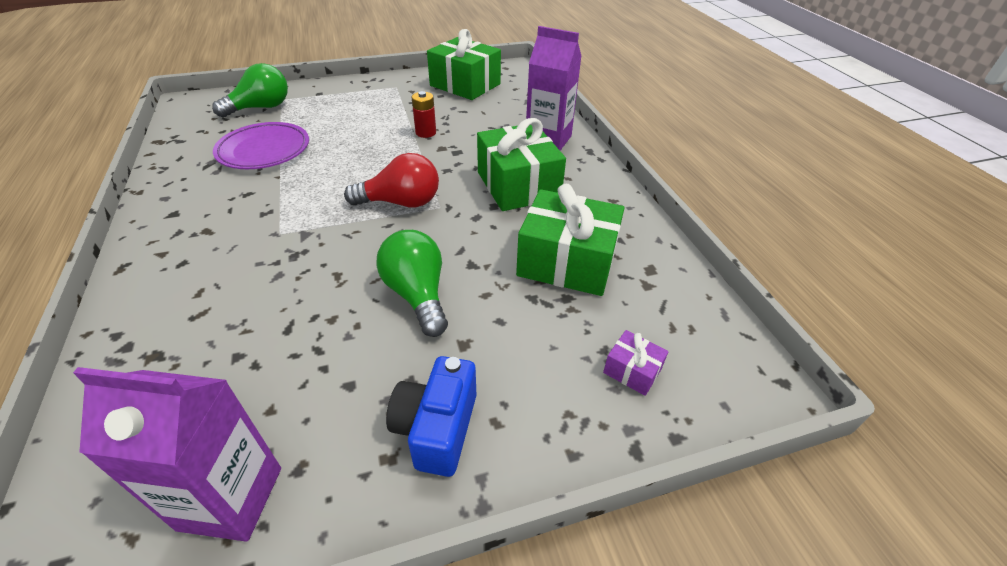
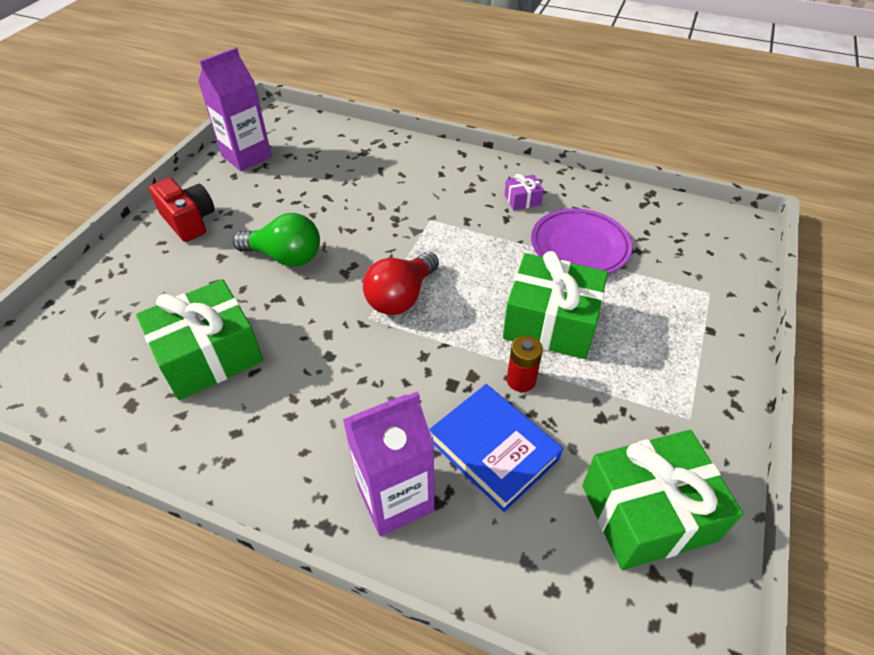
camera: 130 degrees right, 5 degrees up
(261, 108) = (691, 271): green light bulb -> none
(437, 428) = (189, 221): blue camera -> red camera
(483, 125) = (493, 450): none -> blue book
(518, 185) = (338, 396): green gift -> green gift (550, 323)
(632, 371) = (97, 317): purple gift -> purple gift (522, 200)

